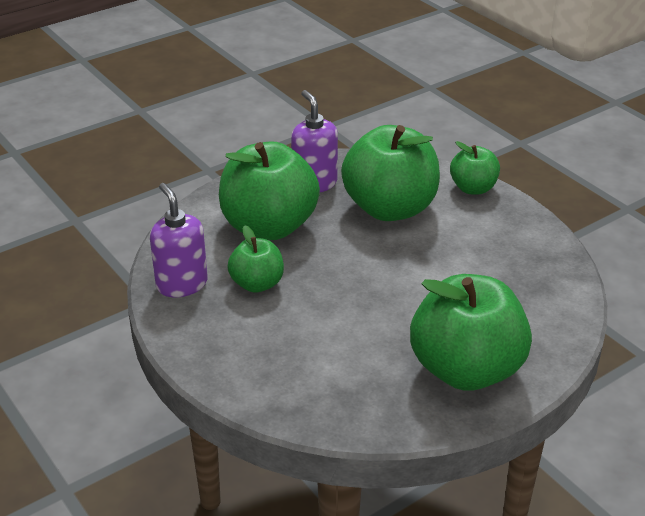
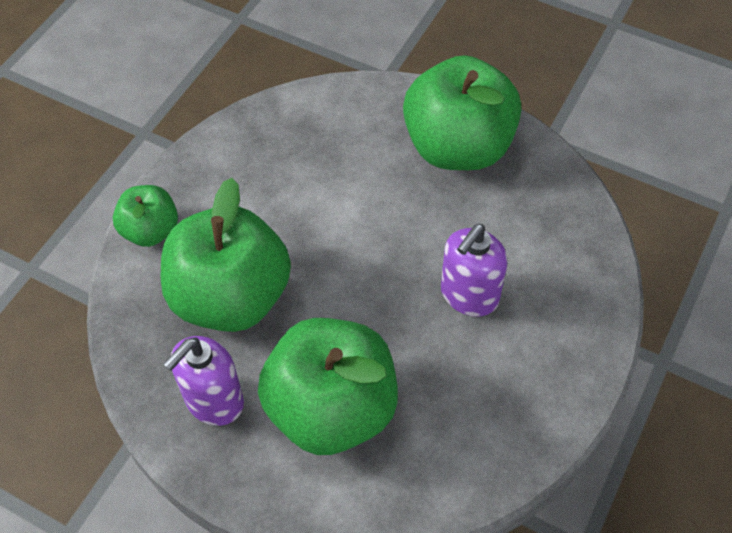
camera: 115 degrees left, 20 degrees up
(182, 284) = (489, 447): purple soap dispenser -> purple soap dispenser (469, 295)
(257, 284) = (443, 368): green apple -> none

